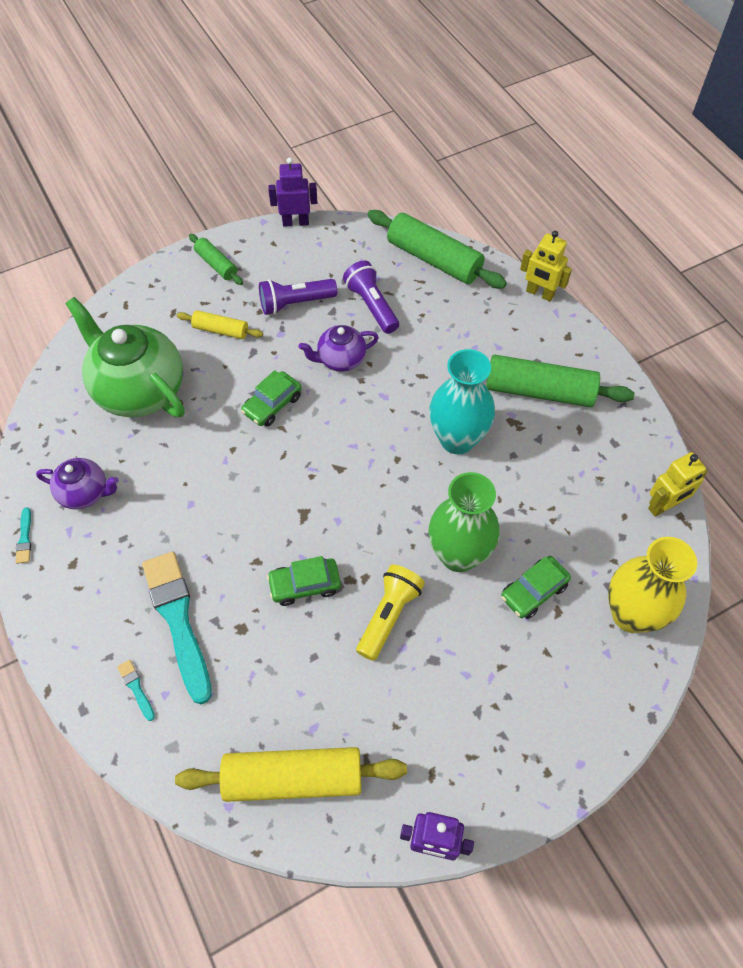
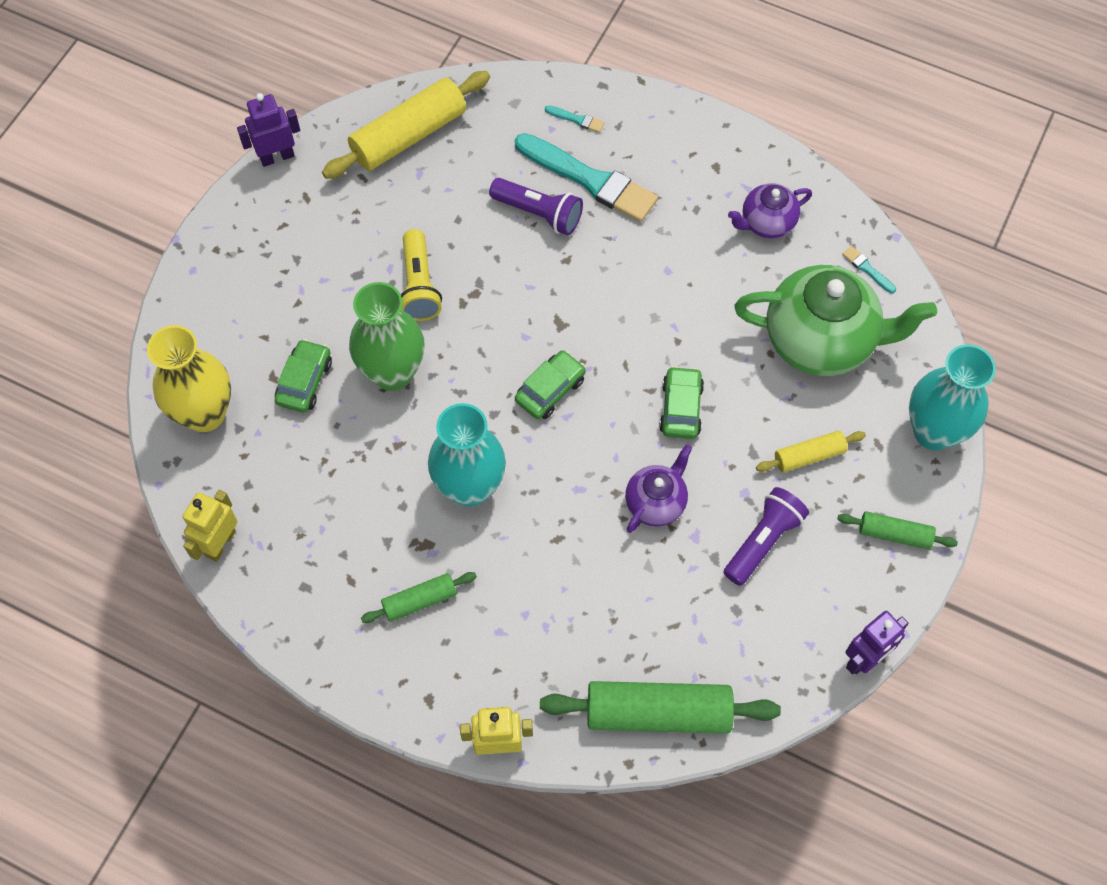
camera: 145 degrees right, 5 degrees up
(24, 538) = (776, 160): turquoise brush -> turquoise brush (867, 269)
(133, 300) = (934, 431): none -> turquoise vase
(305, 585) = (509, 266): green car -> green car (550, 390)
(372, 306) = (678, 594): purple flashlight -> purple flashlight (538, 213)
(539, 391) = (419, 601): green rolling pin -> green rolling pin, size x0.53

